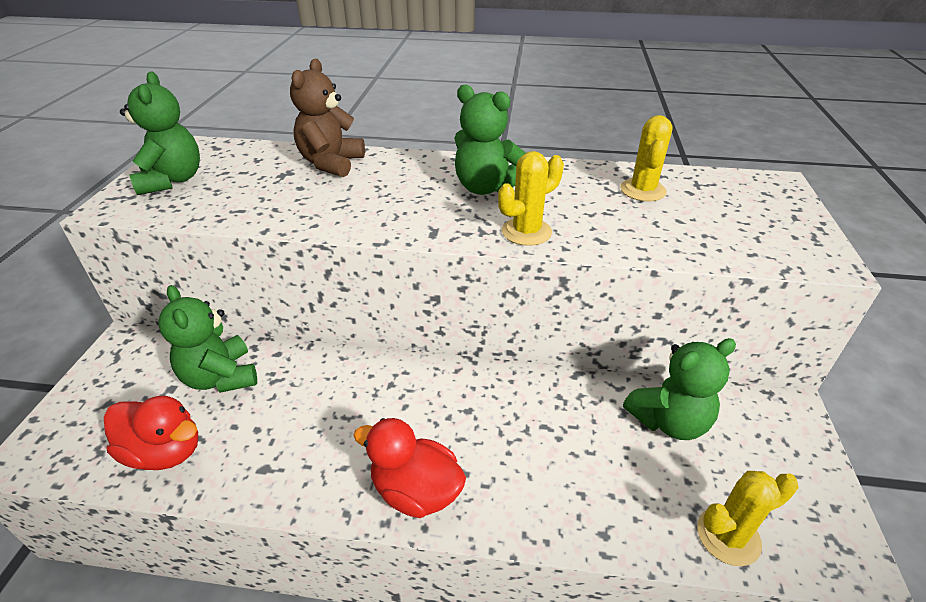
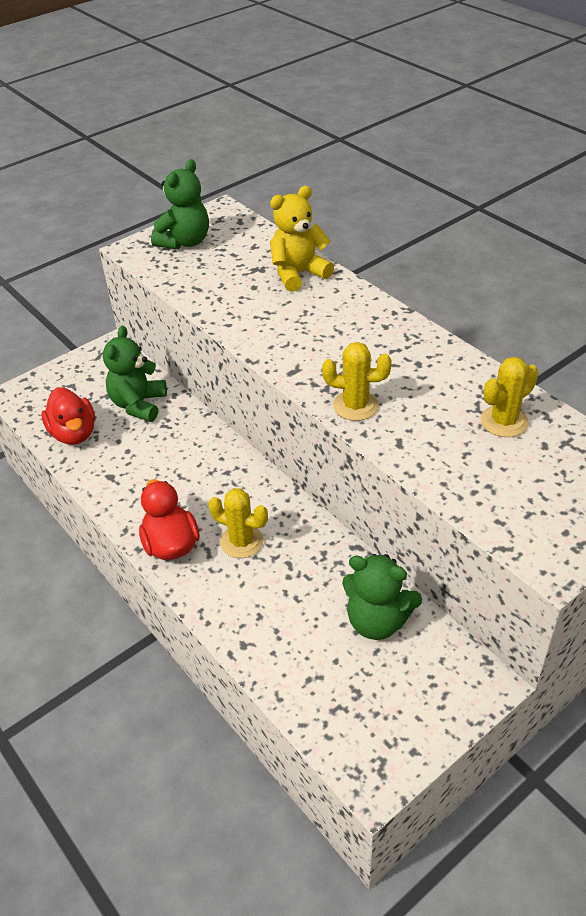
camera: 45 degrees right, 5 degrees up
(331, 163) = (298, 274): brown teddy bear -> yellow teddy bear
(485, 188) = (379, 352): green teddy bear -> none
(728, 536) = (315, 704): yellow cactus -> yellow cactus (241, 541)

